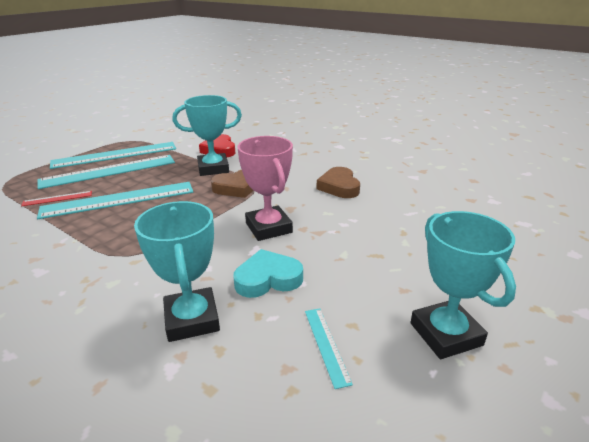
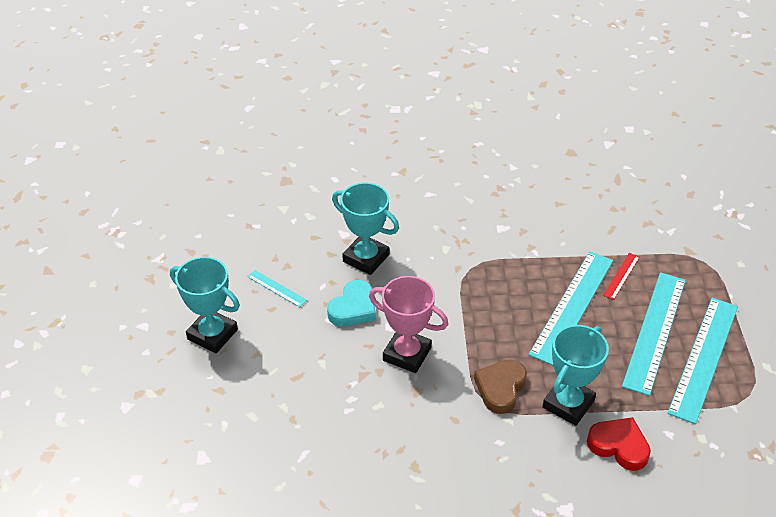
camera: 140 degrees right, 15 degrees up
(339, 187) = (405, 457): brown heart -> none

